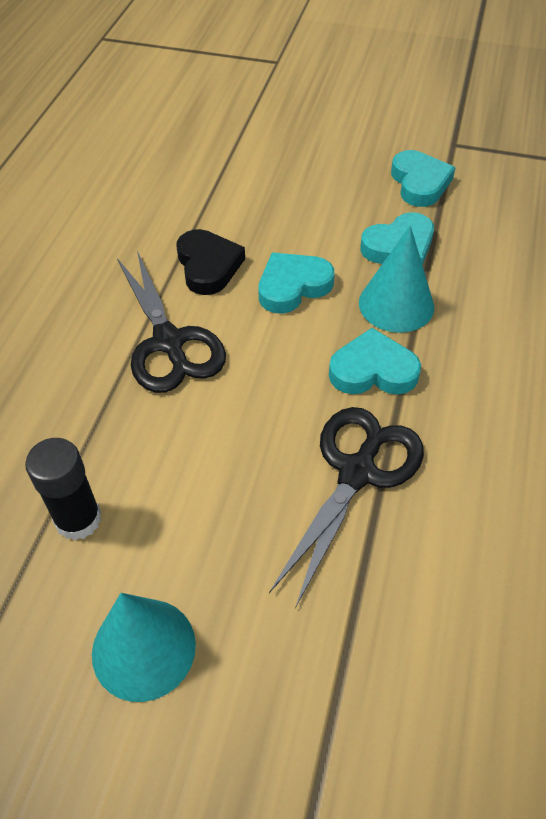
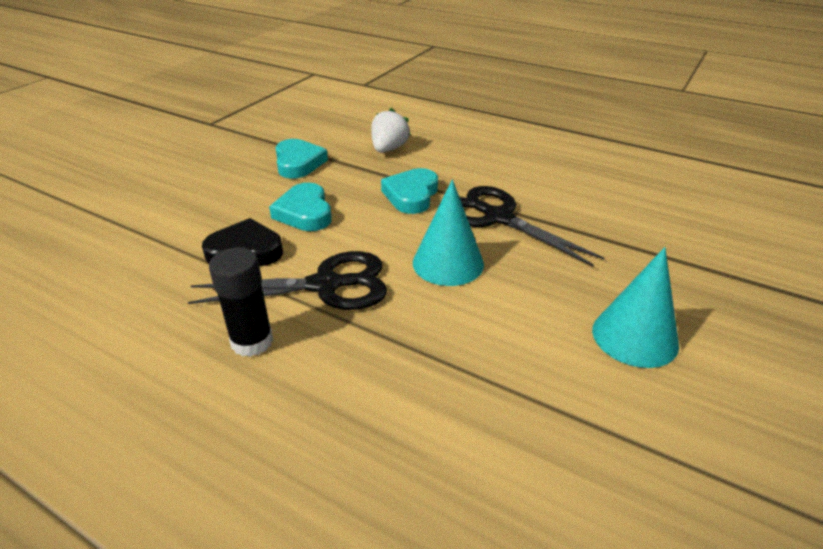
camera: 75 degrees left, 15 degrees down
(78, 519) = (508, 364): black glue stick -> black glue stick (252, 341)
(396, 304) = (355, 175): turquoise cone -> turquoise cone (448, 263)
(419, 183) = (239, 143): turquoise heart -> none
(484, 319) = (388, 149): none -> white strawberry

